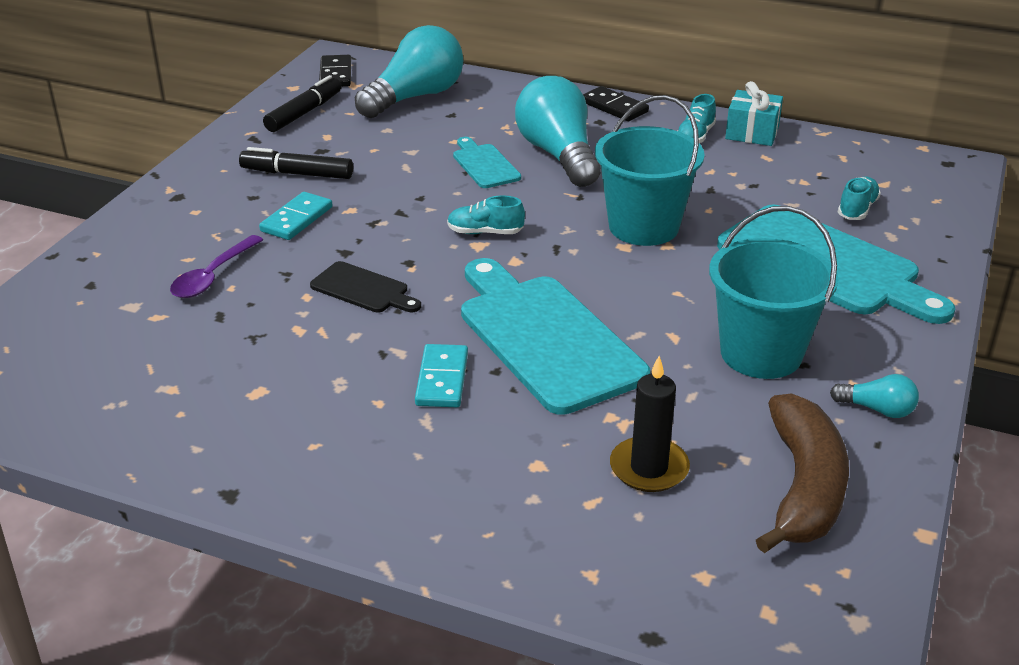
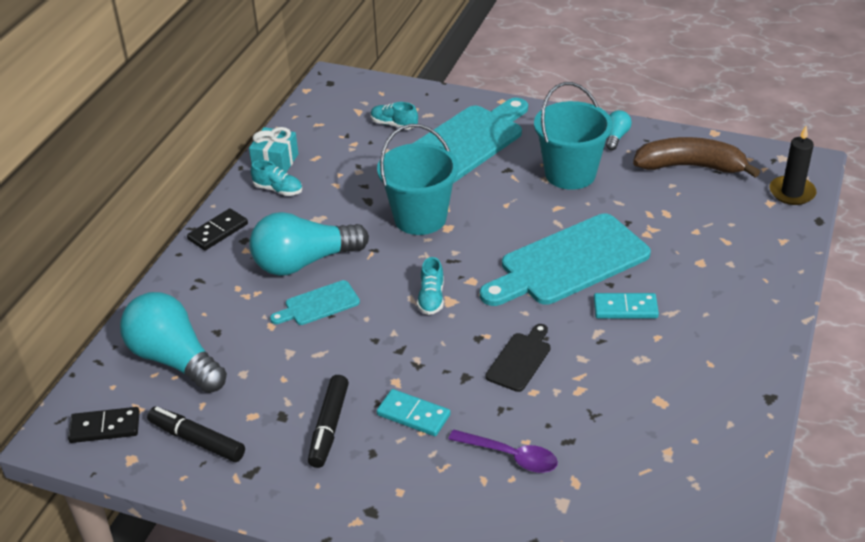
camera: 90 degrees left, 5 degrees up
(649, 468) = (690, 219): black candle -> black candle (792, 193)

